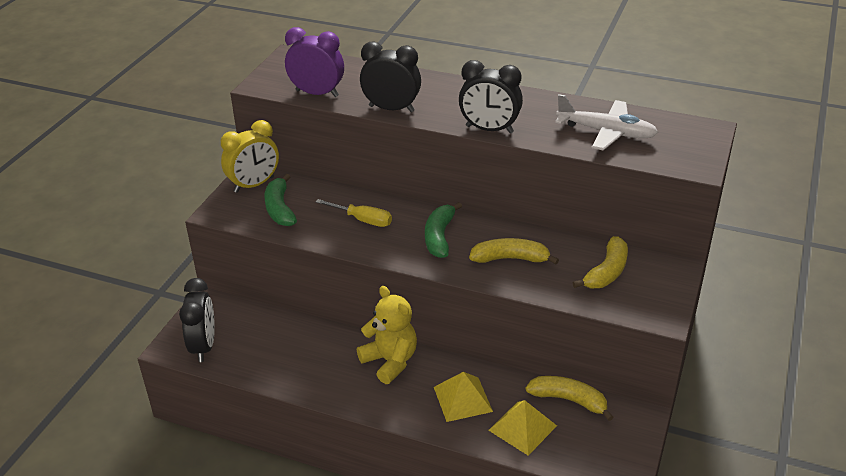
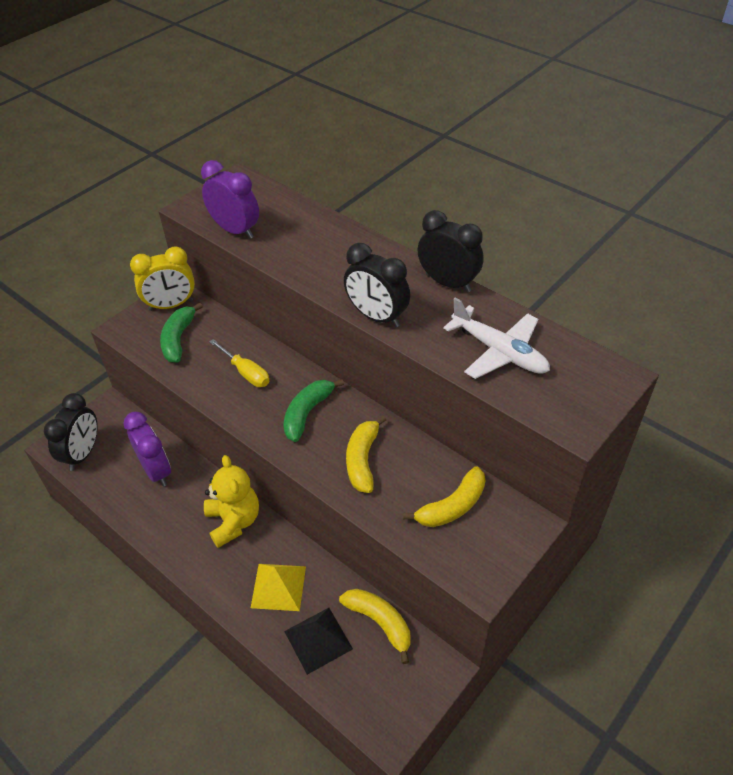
camera: 20 degrees right, 10 degrees up
(289, 341) = (156, 471): none -> purple clock
(391, 109) = (294, 266): black clock -> black clock (448, 283)
(510, 258) = (362, 460): yellow banana -> yellow banana turned 105 degrees counterclockwise
(522, 427) = (318, 640): yellow pyramid -> black pyramid

